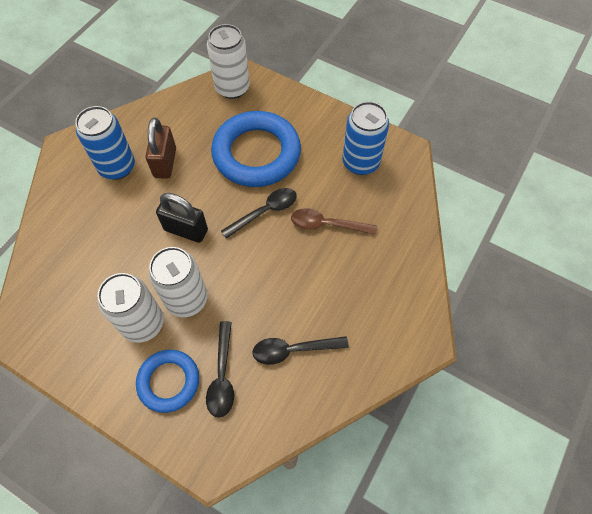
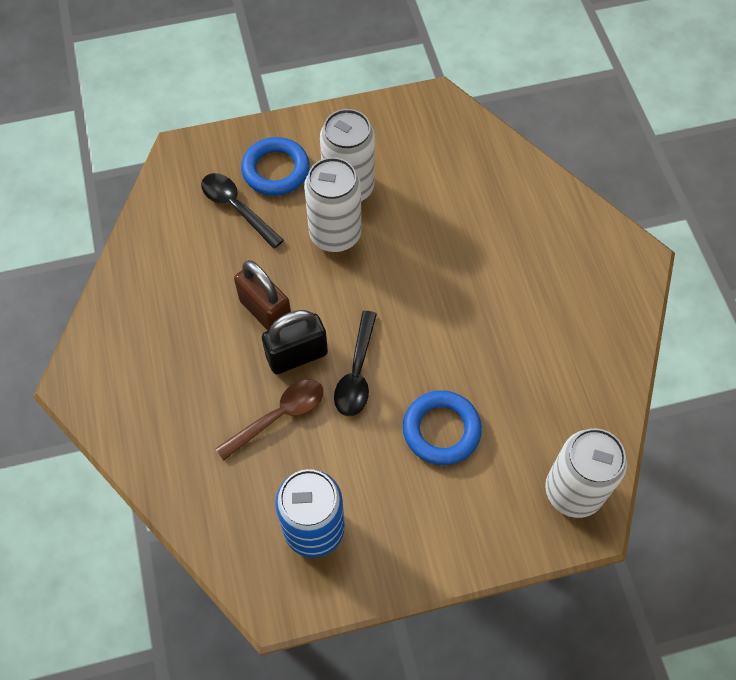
camera: 135 degrees right, 0 degrees up
(117, 167) = (558, 285): blue can -> none
(165, 163) = (519, 331): brown padlock -> brown padlock (266, 312)
(186, 230) = (411, 287): black padlock -> black padlock (297, 355)
(256, 153) = (441, 430): blue ring -> blue ring, size x0.58
(293, 350) = (195, 275): black spoon -> none

